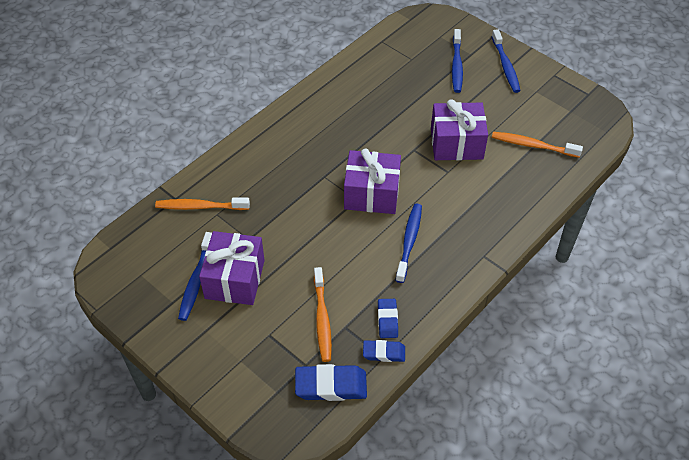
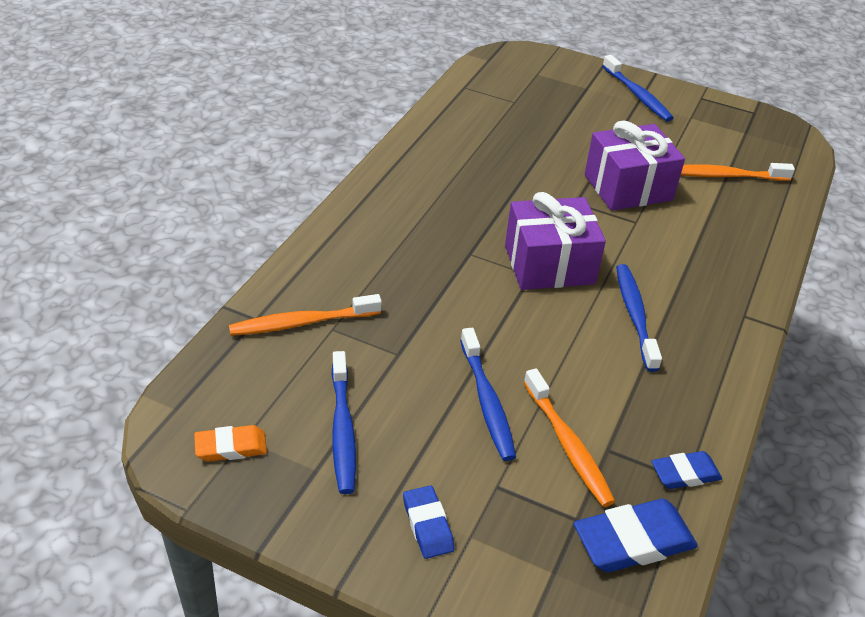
camera: 20 degrees left, 10 degrees down
(131, 278) = (231, 447): none -> orange eraser
(234, 279) = (403, 415): purple gift -> none
(387, 320) = (664, 426): blue eraser -> blue eraser (428, 525)
(456, 65) = (576, 102): blue toothbrush -> blue toothbrush (487, 401)

